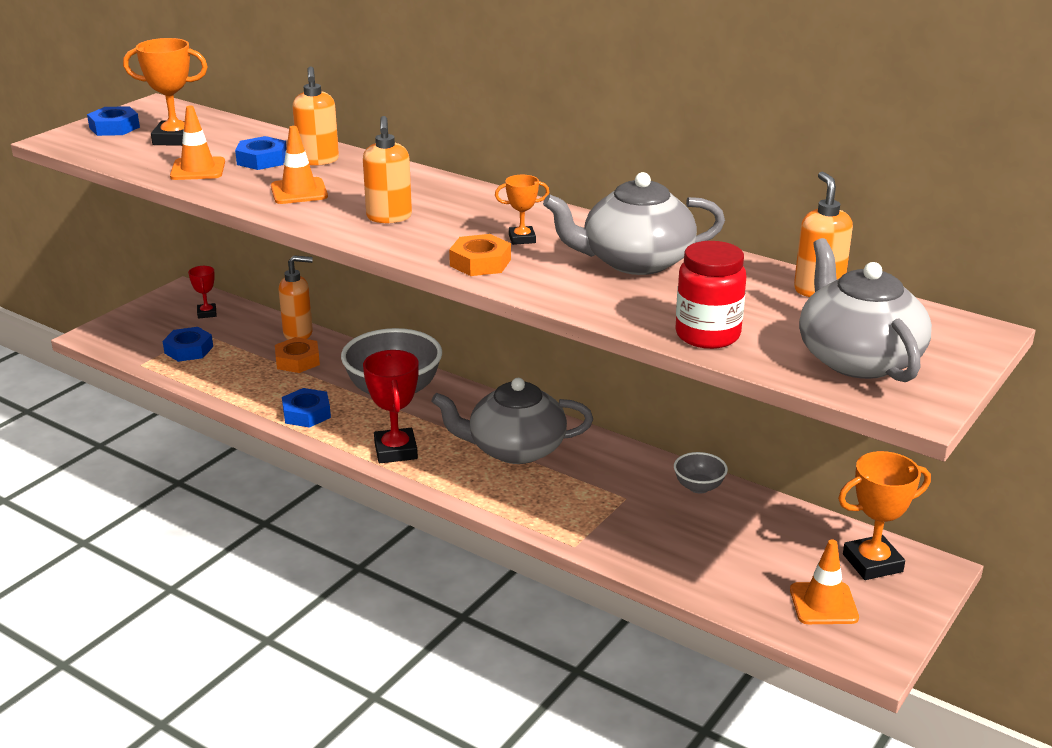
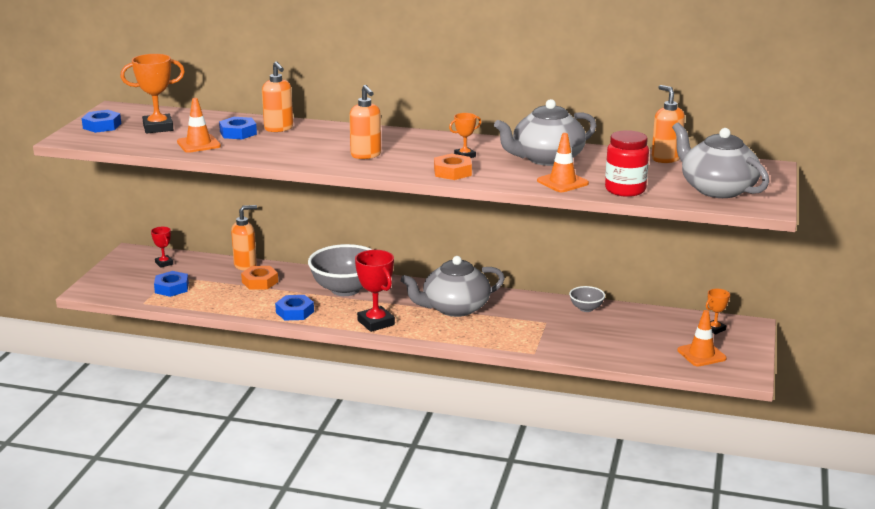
camera: 20 degrees left, 5 degrees down
(299, 191) = (287, 148): orange traffic cone -> orange traffic cone (562, 182)
(872, 563) = (714, 329): orange trophy -> orange trophy, size x0.55

